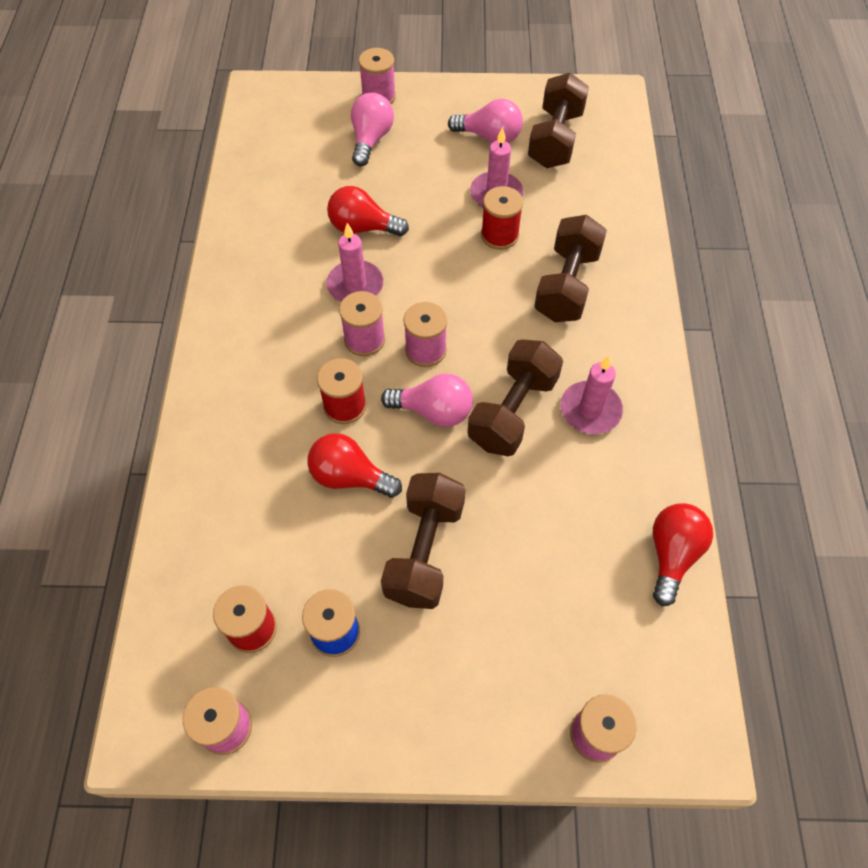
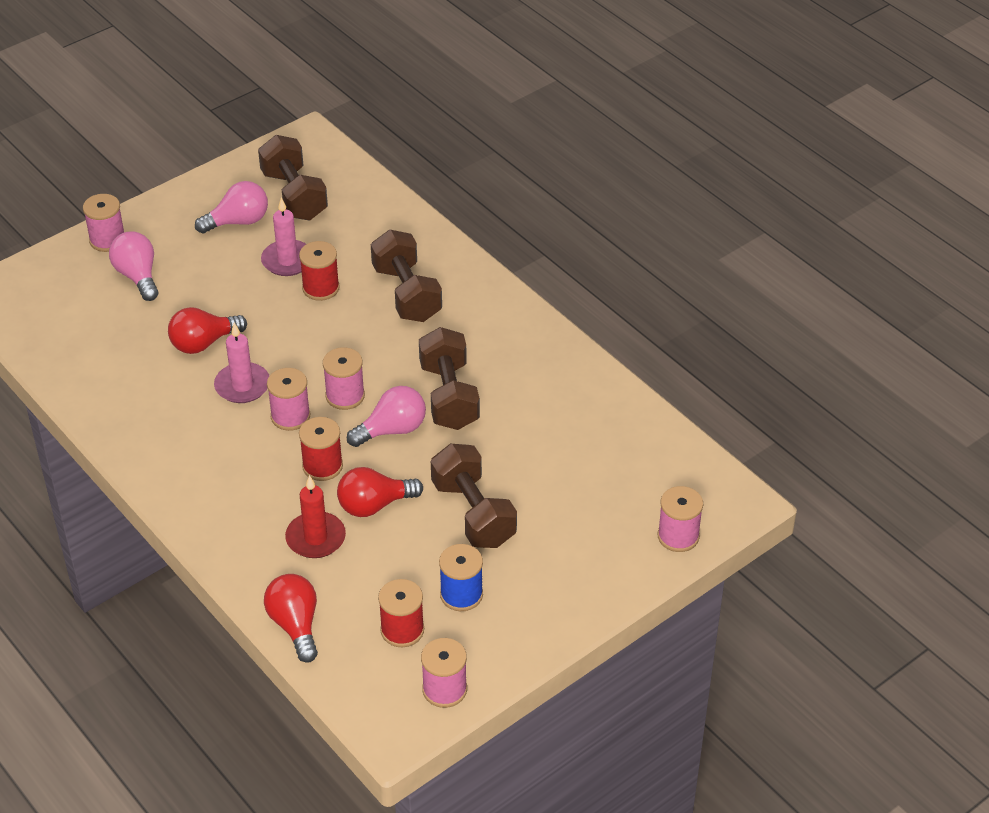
camera: 40 degrees left, 15 degrees down
(273, 473) = (315, 538): none -> red candle
(590, 410) = (502, 363): pink candle -> none
(672, 554) = (635, 414): red light bulb -> red light bulb (295, 625)

